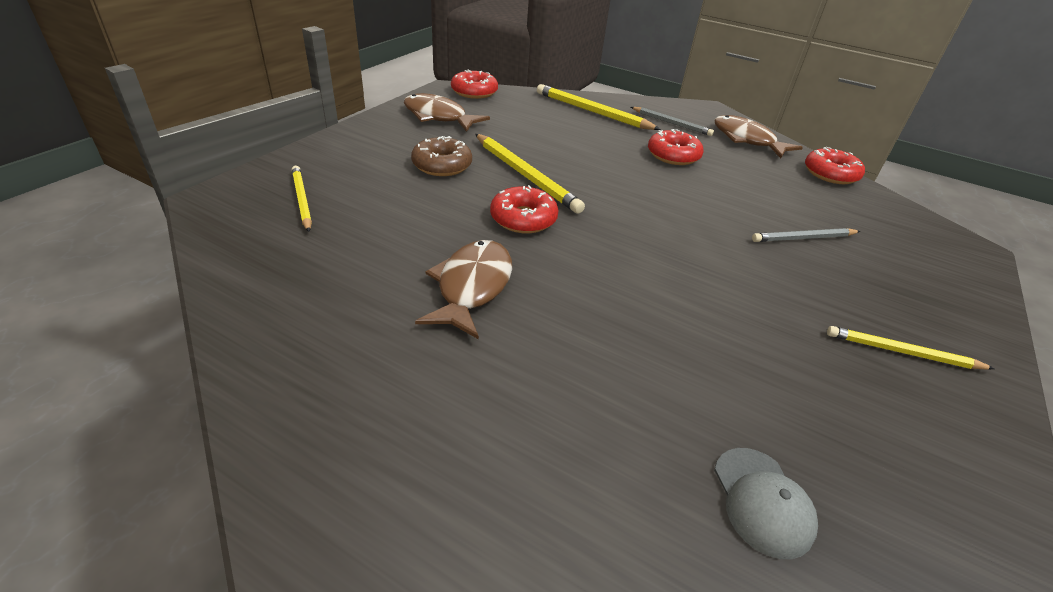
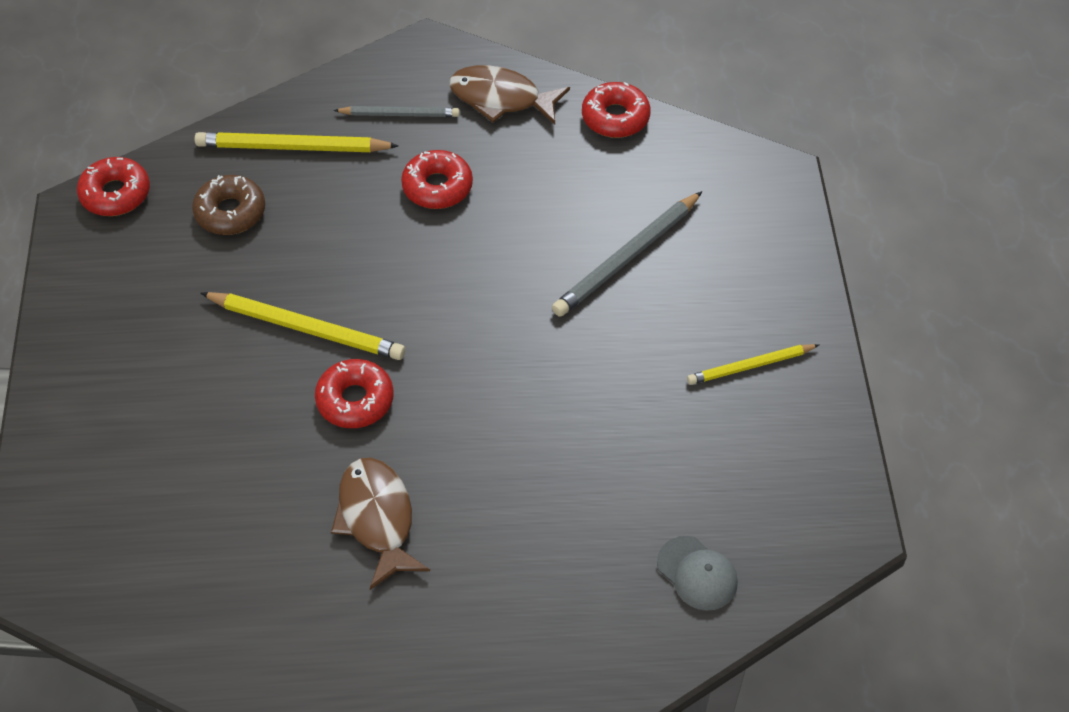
camera: 30 degrees left, 15 degrees up
(302, 200) = (118, 517): yellow pencil -> none
(438, 117) = (121, 279): brown fish -> none
(442, 165) = (206, 369): brown donut -> brown donut (230, 212)
(804, 238) = (627, 257): grey pencil -> grey pencil, size x1.59

